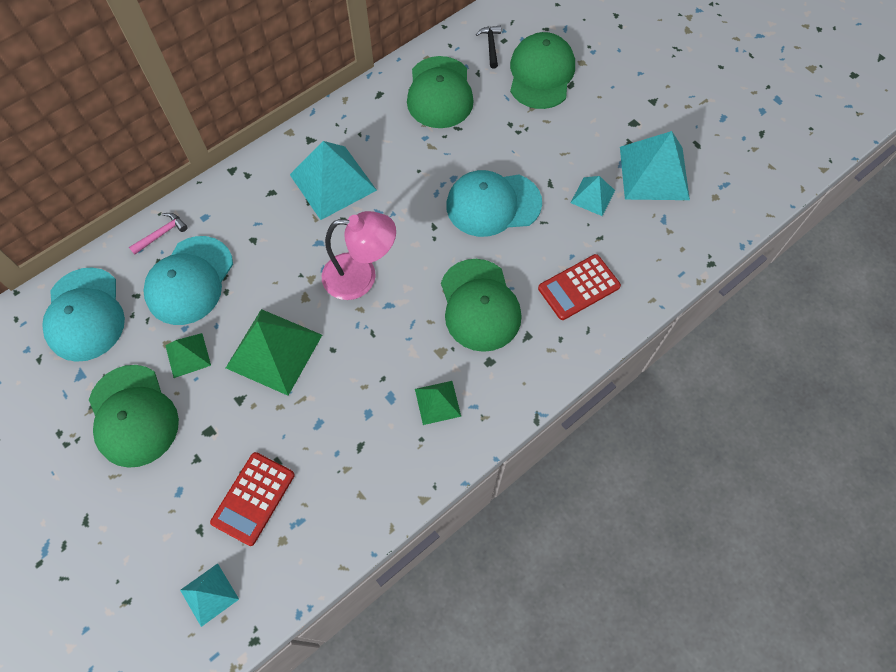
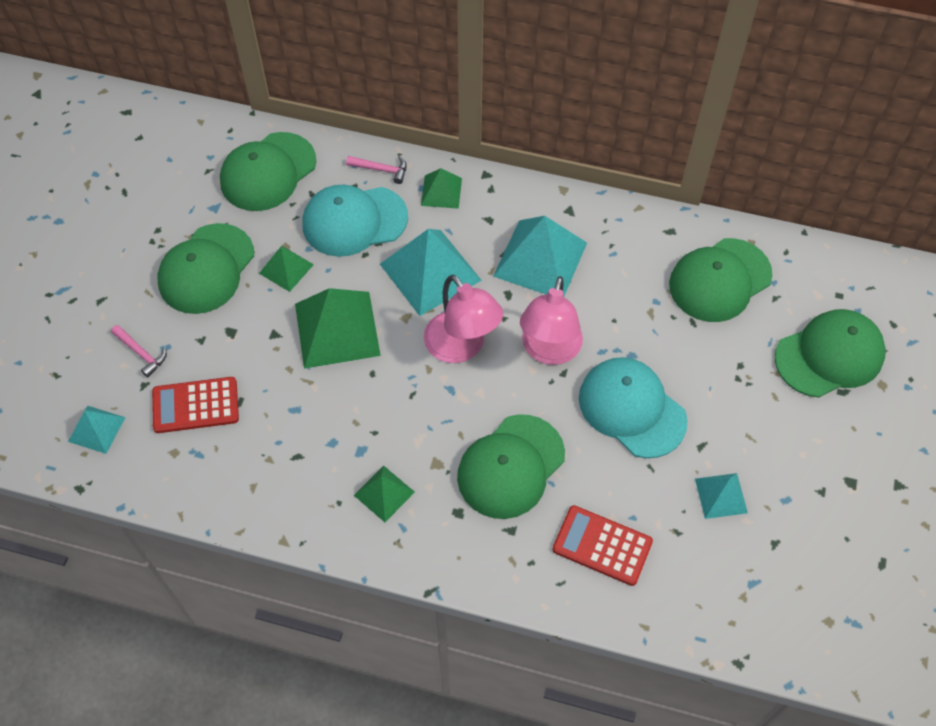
camera: 55 degrees right, 5 degrees down
(85, 314) = (268, 172): turquoise cap -> green cap
(167, 515) = (141, 353): none -> pink hammer
(219, 207) = (441, 192): none -> green pyramid
(409, 224) = (549, 351): none -> pink lamp
(491, 46) = (820, 288): black hammer -> none
(654, 172) = (804, 539): turquoise pyramid -> turquoise pyramid (430, 272)

